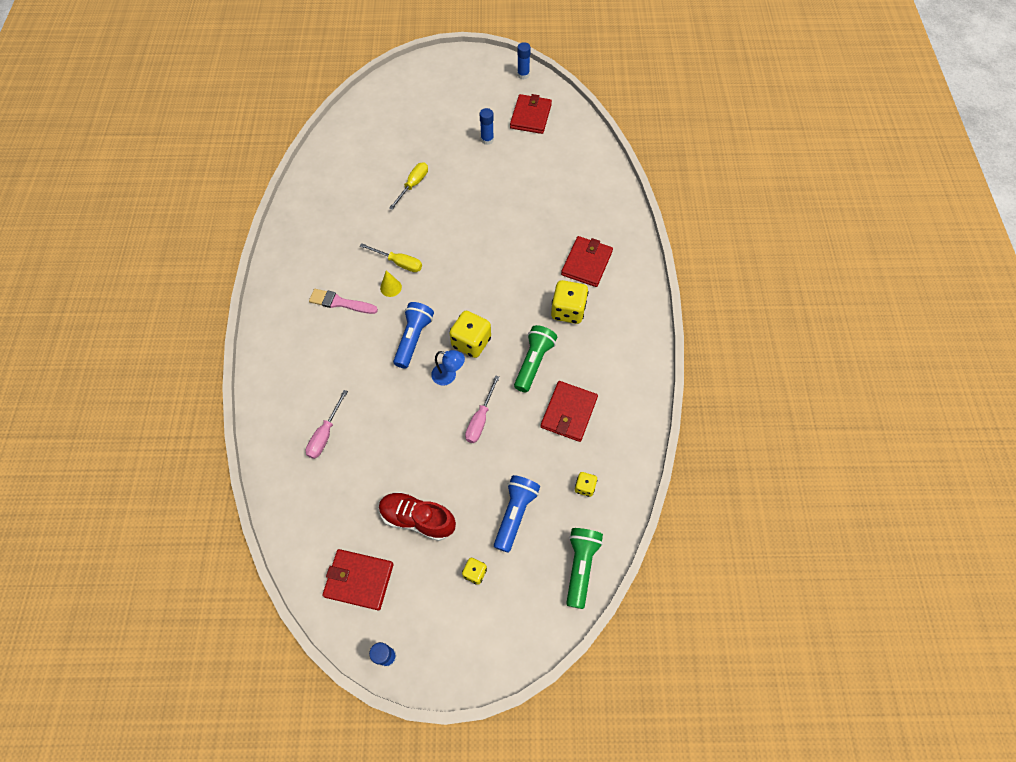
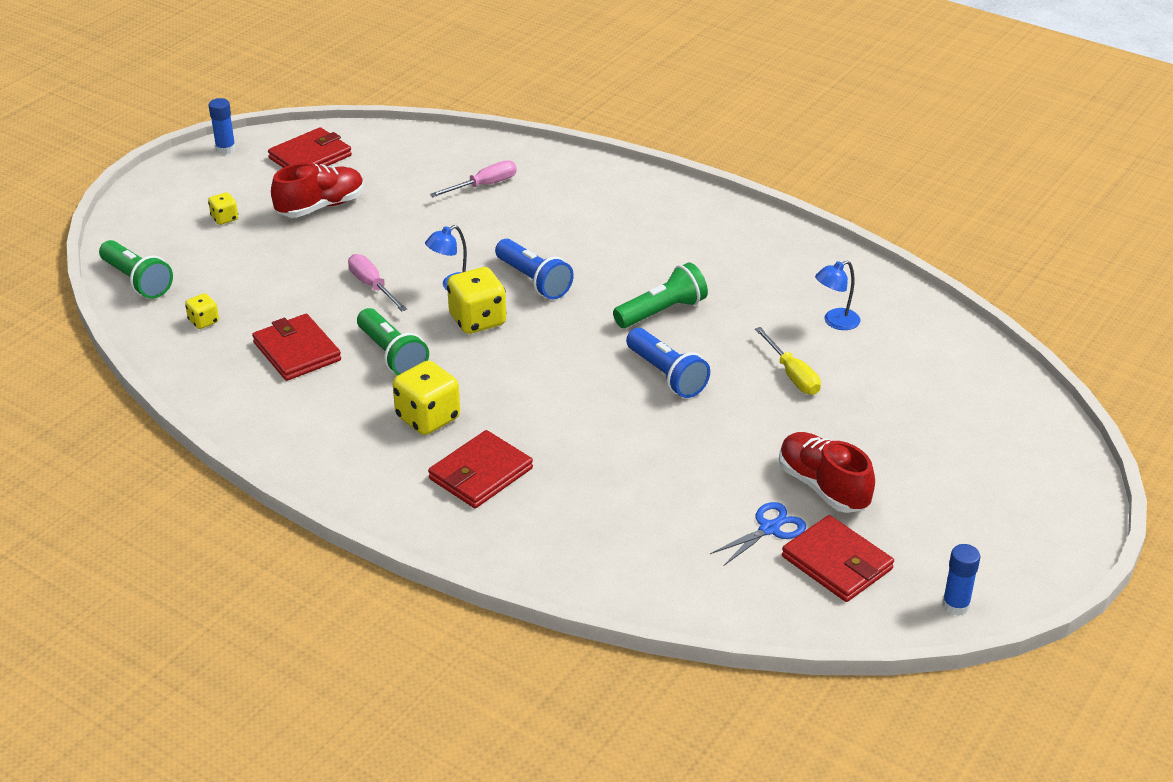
camera: 125 degrees right, 25 degrees down
(325, 434) = (484, 185): pink screwdriver -> pink screwdriver turned 90 degrees clockwise
(340, 302) = (647, 248): pink brush -> none
(354, 188) = (835, 322): none -> blue lamp
(390, 287) = (629, 291): yellow cone -> none
(399, 263) = (662, 312): yellow screwdriver -> green flashlight
(487, 140) = (823, 487): blue glue stick -> red shoe
(515, 514) = (242, 264): blue flashlight -> blue flashlight (666, 375)
(529, 145) = (769, 529): none -> blue scissors
(586, 263) = (480, 473): red wallet -> red wallet turned 75 degrees clockwise

